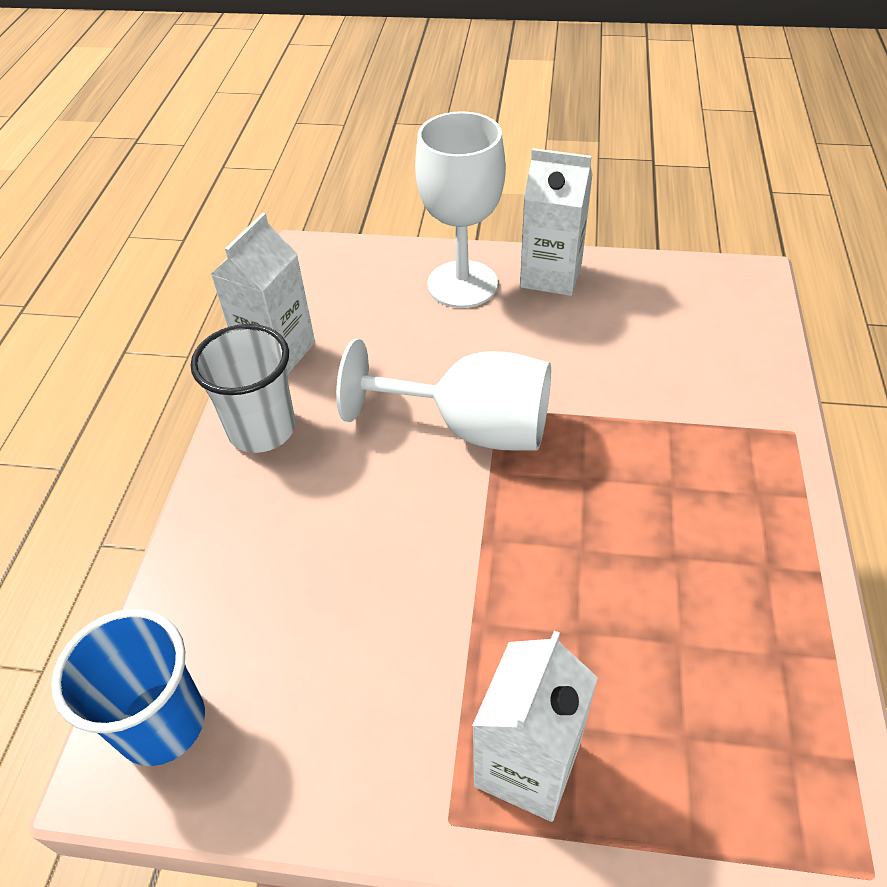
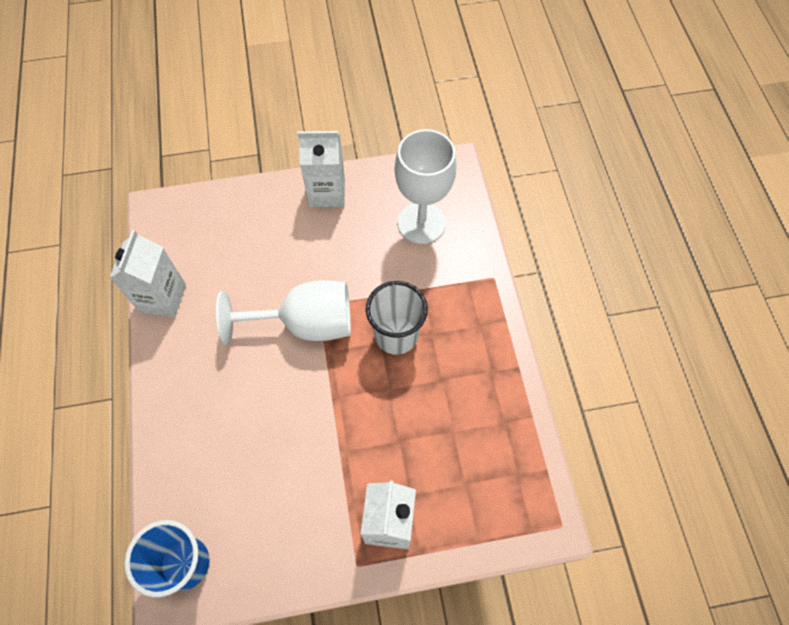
camera: 20 degrees left, 15 degrees up
(262, 429) = (174, 359): white cup -> white cup (396, 335)
(462, 284) = (270, 213): white goblet -> white goblet (421, 223)

